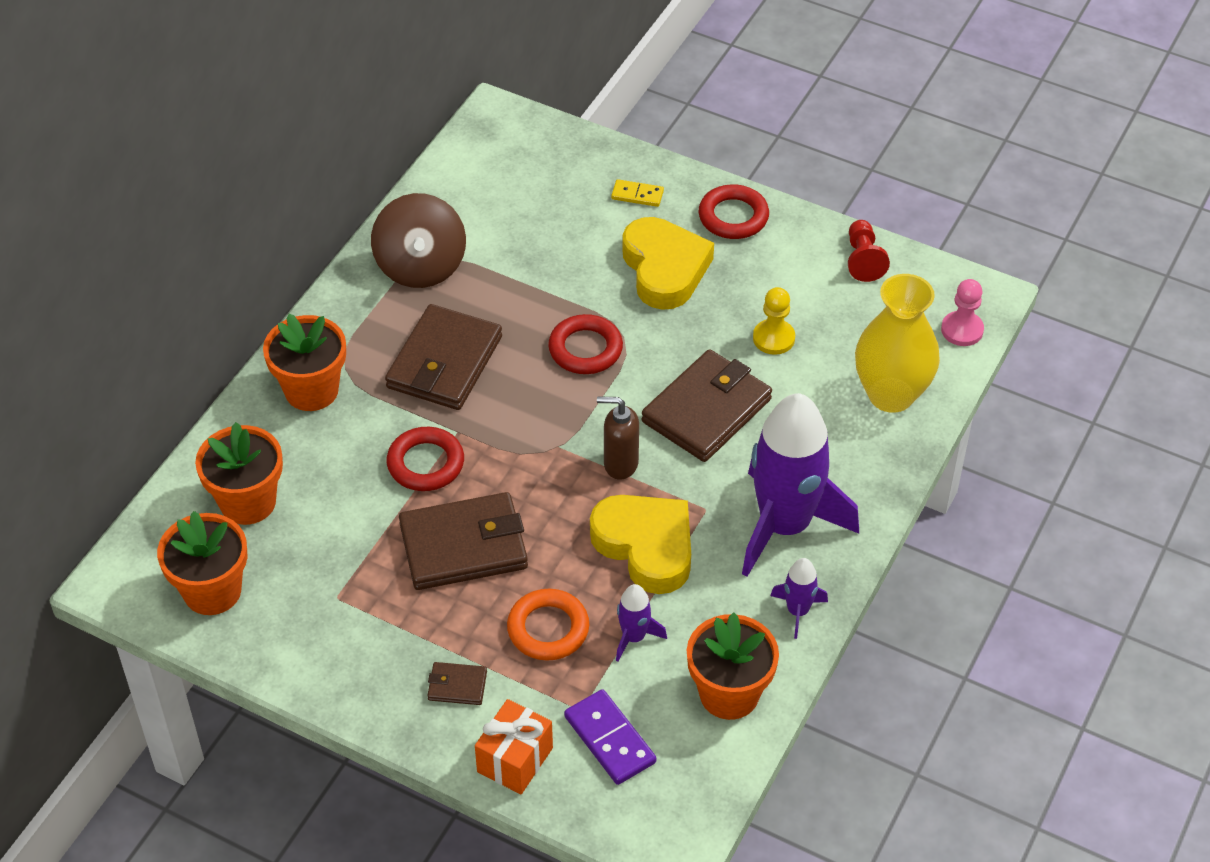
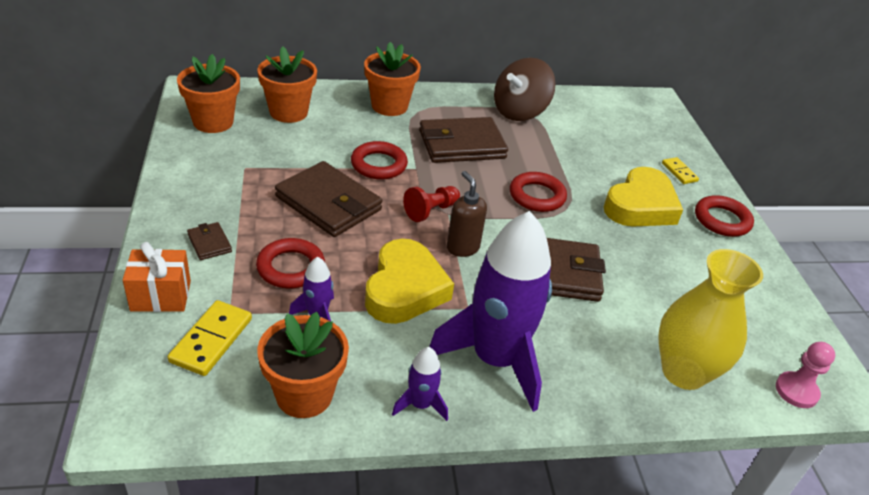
camera: 50 degrees right, 10 degrees down
(548, 629) = (291, 268): orange ring -> red ring
(609, 739) = (211, 340): purple domino -> yellow domino
(773, 338) = (652, 281): yellow pawn -> none
(863, 260) = (778, 301): red pawn -> red pawn (431, 211)

